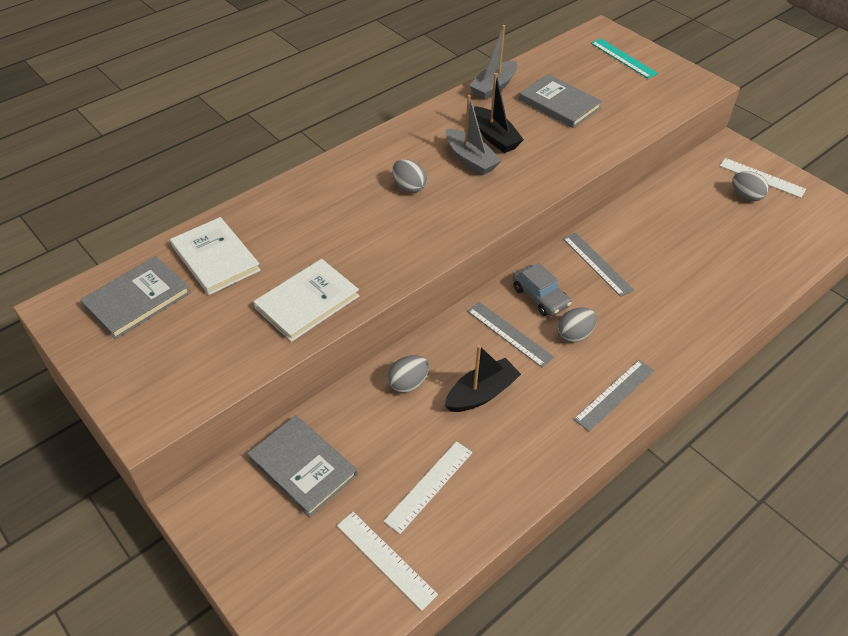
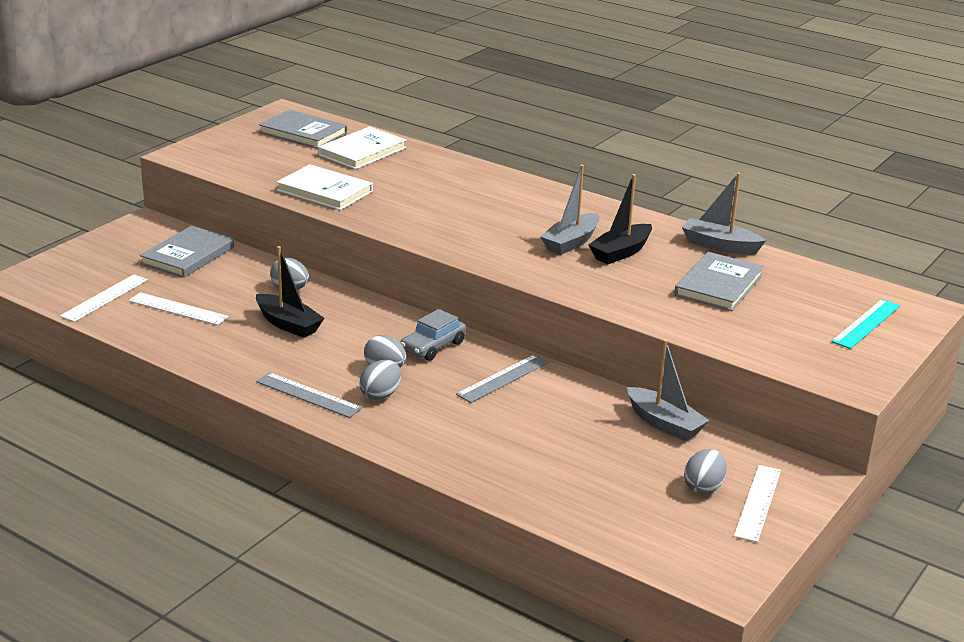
camera: 75 degrees right, 20 degrees down
(409, 187) = (505, 217): grey egg -> grey egg (380, 395)
(509, 333) = (372, 333): grey ruler -> none
(666, 194) = (664, 423): none -> grey boat

